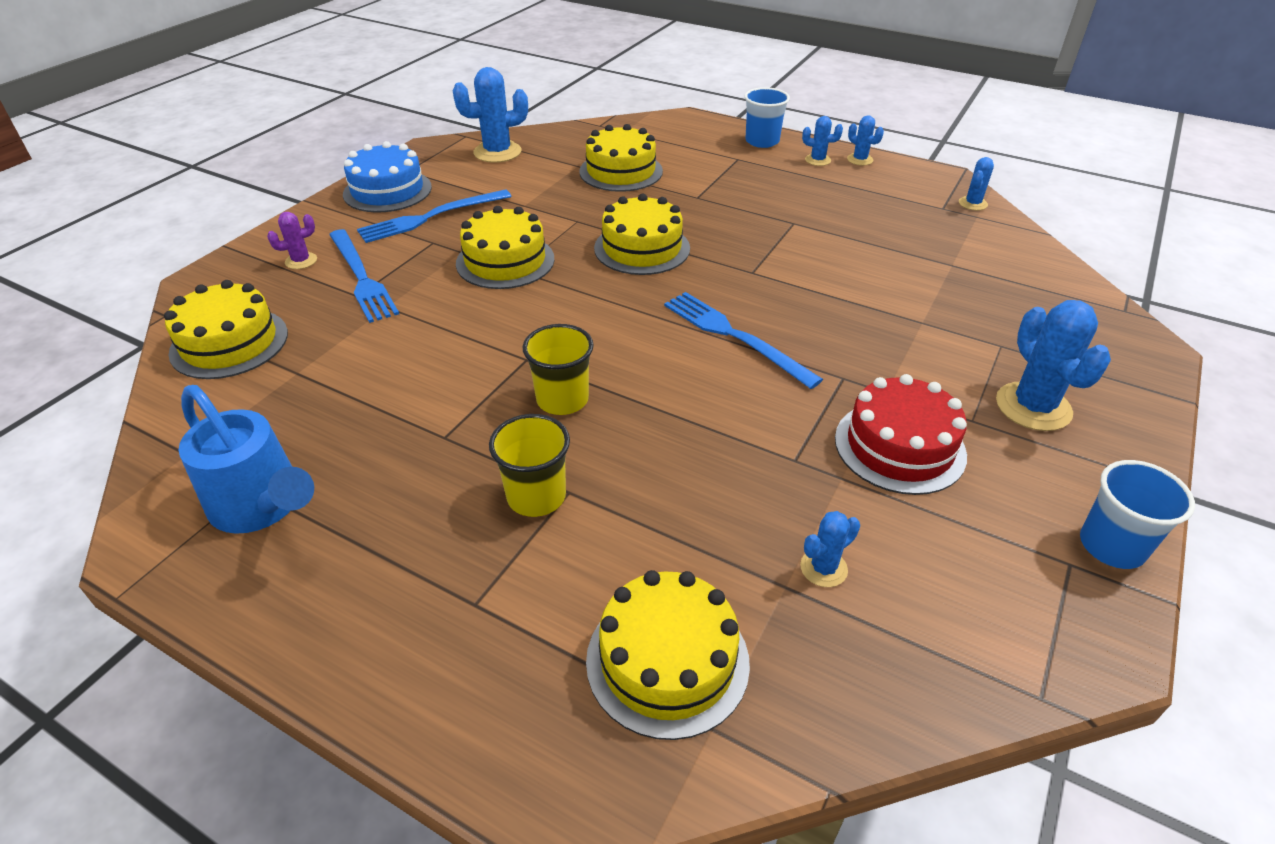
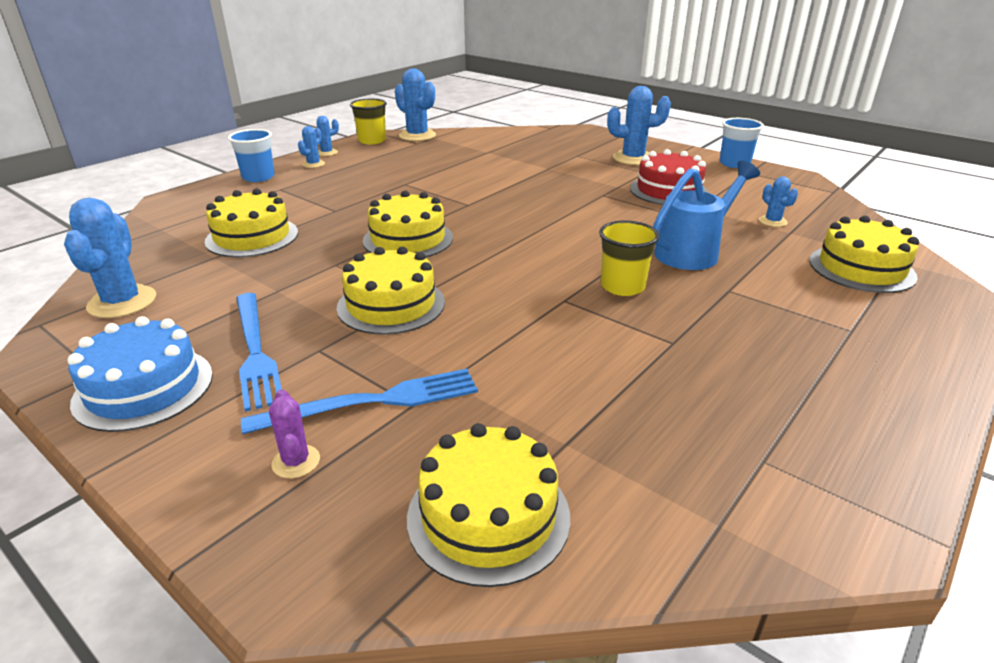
camera: 80 degrees left, 10 degrees down
(262, 506) = (787, 448): blue watering can -> blue watering can (692, 252)
(536, 496) = (737, 302): yellow cup -> yellow cup (372, 140)
(734, 336) = (551, 219): blue fork -> none
(972, 204) = (417, 136): blue cactus -> blue cactus, size x1.88

